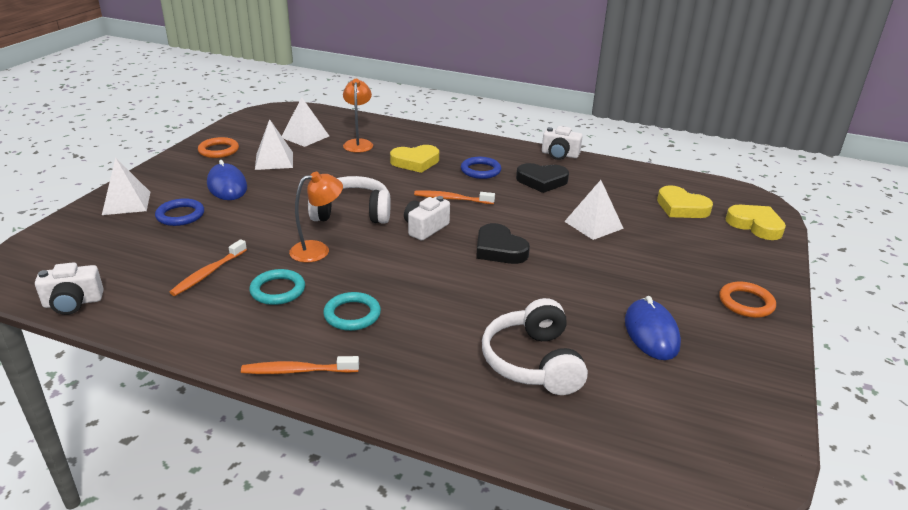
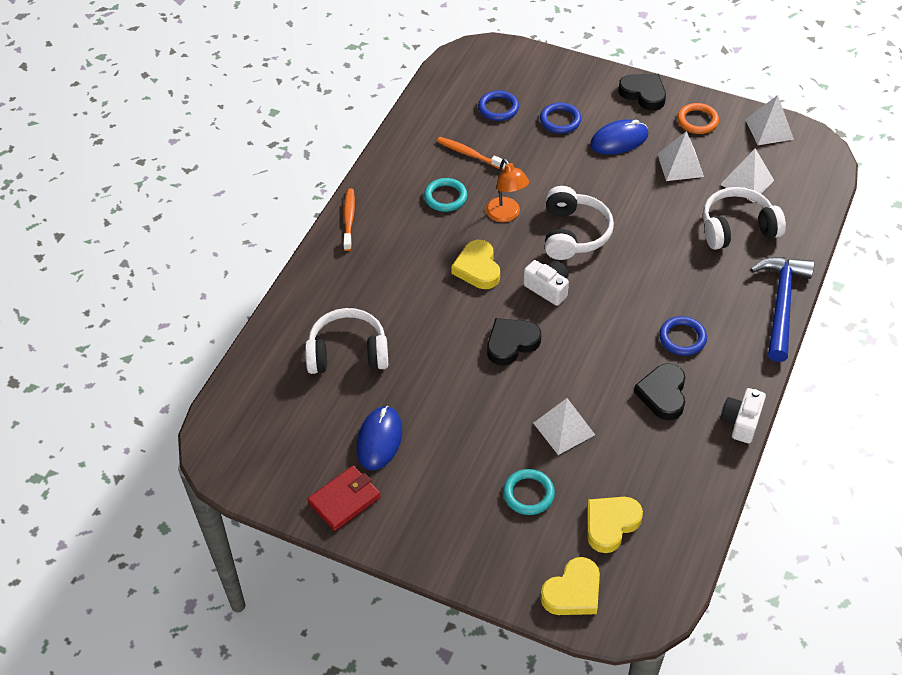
camera: 95 degrees right, 20 degrees up
(73, 303) = (431, 93): white camera -> none
(126, 203) = (579, 83): white pyramid -> white pyramid (769, 129)
(136, 253) = (498, 108): none -> blue ring
(165, 171) = (643, 94): none -> black heart
(352, 314) = (412, 243): turquoise ring -> turquoise ring (528, 494)
(358, 143) = (737, 228): orange lamp -> white headphones
(415, 162) = (695, 279): yellow heart -> yellow heart (477, 268)
(442, 134) = (781, 305): none -> blue hammer
(452, 199) = (610, 310): orange toothbrush -> none
(651, 333) = (379, 439): blue mouse -> blue mouse turned 75 degrees counterclockwise
(742, 356) = (344, 500): none -> red wallet
(746, 303) = (420, 529): orange ring -> none

